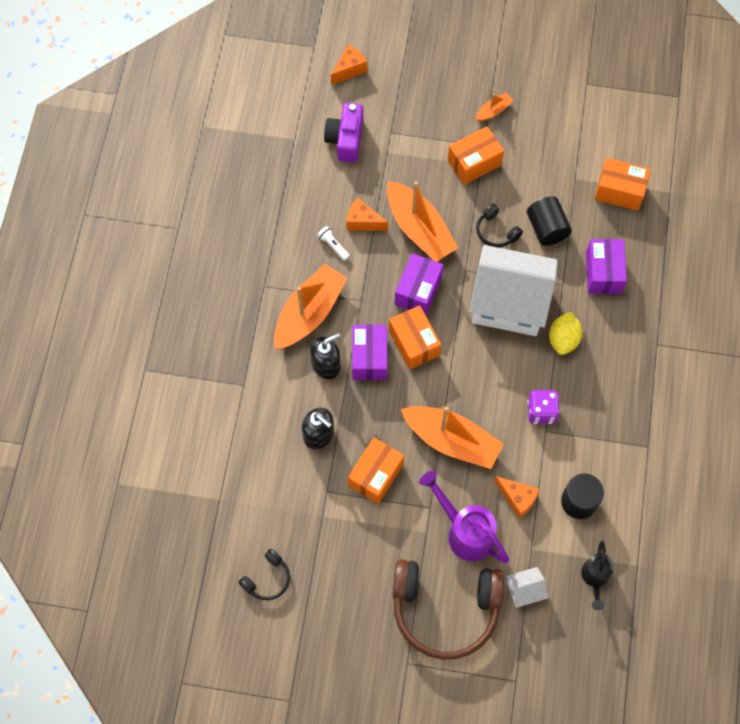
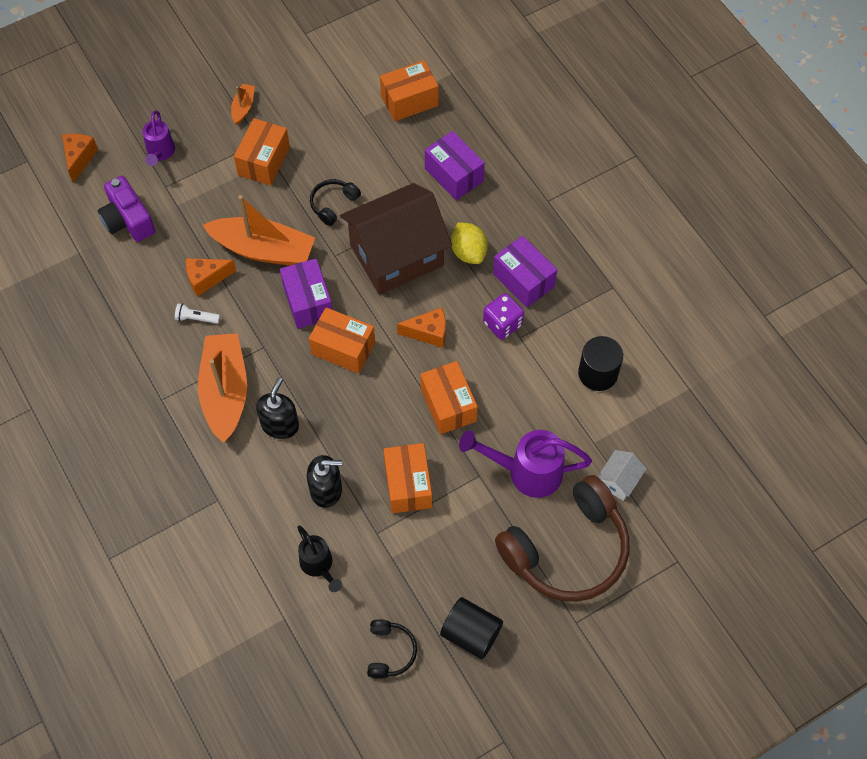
camera: 40 degrees left, 5 degrees down
(369, 358) = (314, 390): purple box -> purple box (523, 280)
(407, 105) = (160, 153): none -> purple watering can
(452, 440) = (448, 405): orange boat -> orange box
(496, 231) = (333, 204): black headphones -> black headphones turned 120 degrees clockwise
(509, 303) = (396, 255): white house -> brown house
(517, 498) = (546, 410): orange cheese -> orange cheese (428, 333)
(546, 228) = (375, 172): black cylinder -> black cylinder (471, 633)
(595, 578) = (665, 425): black watering can -> black watering can (319, 566)

